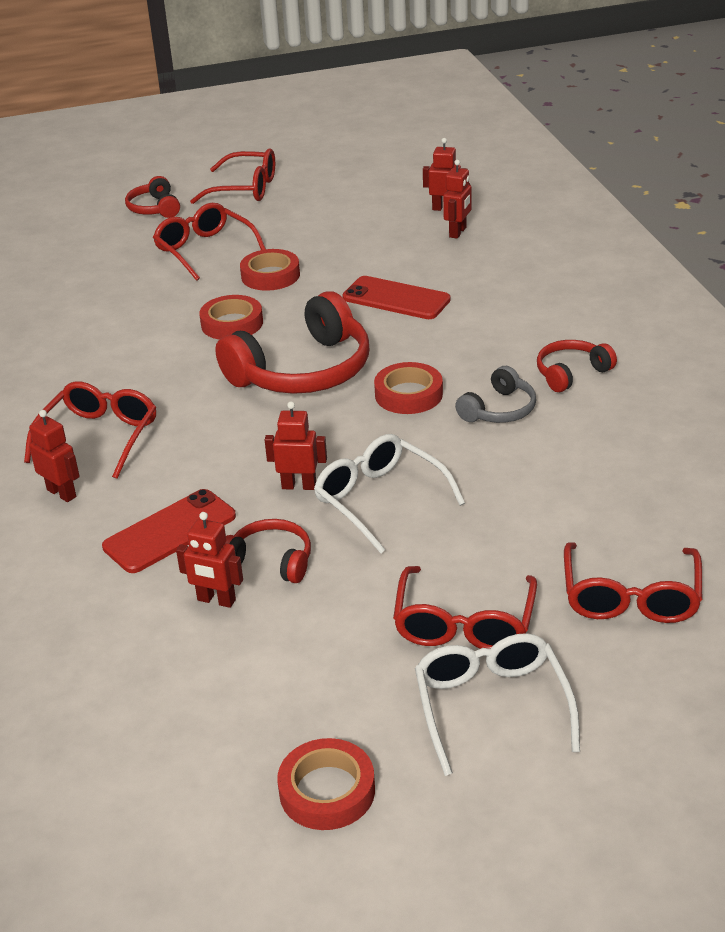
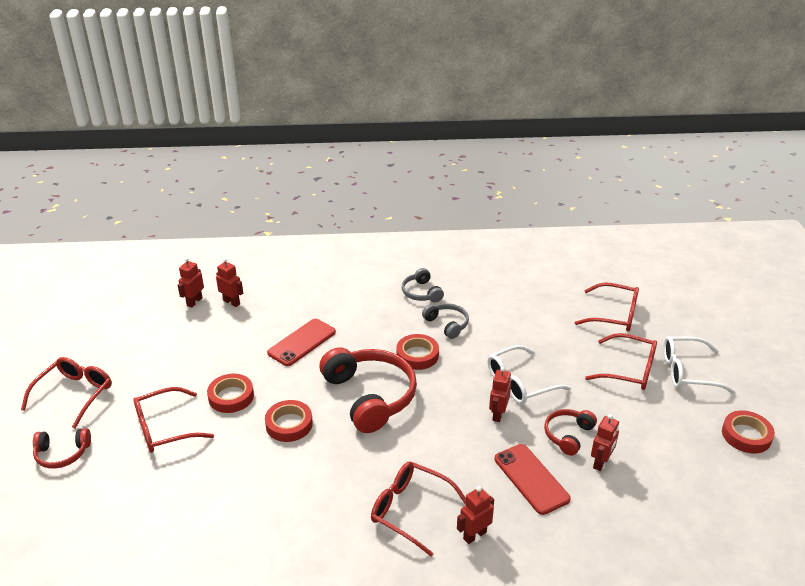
camera: 80 degrees left, 0 degrees up
(571, 373) = (421, 293): red headphones -> grey headphones

